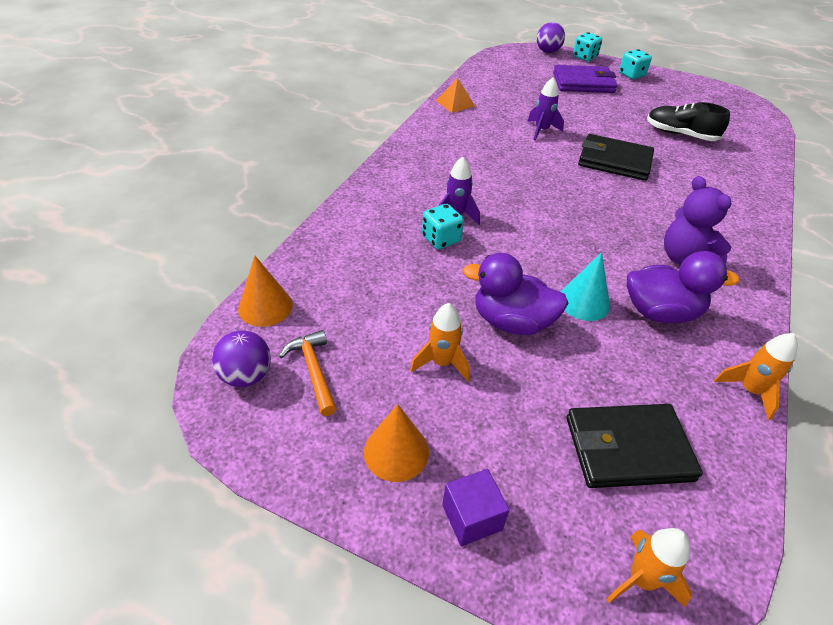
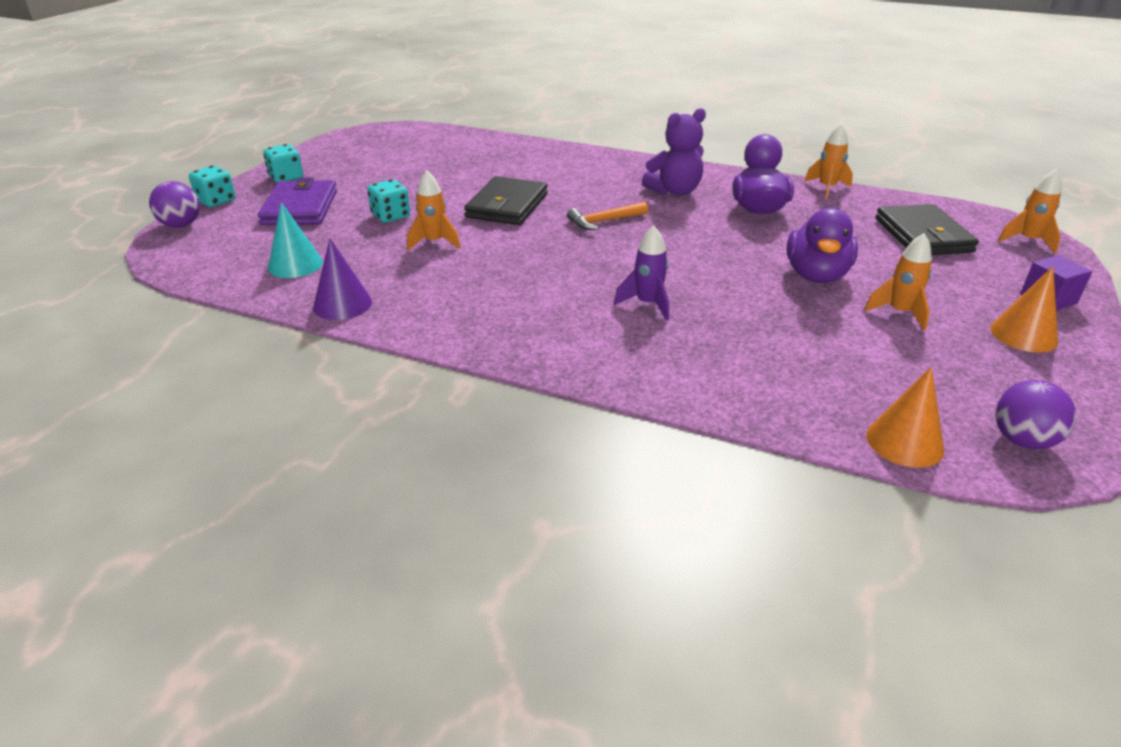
camera: 90 degrees left, 10 degrees down
(313, 370) = (974, 391): orange hammer -> orange hammer (604, 221)
(441, 239) = (701, 314): turquoise dice -> turquoise dice (391, 216)
(455, 103) = (342, 304): orange pyramid -> purple cone
(541, 130) = (434, 242): purple rocket -> orange rocket
(584, 302) = (764, 239): turquoise cone -> turquoise cone (295, 265)
(680, 134) = (446, 168): black shoe -> none

